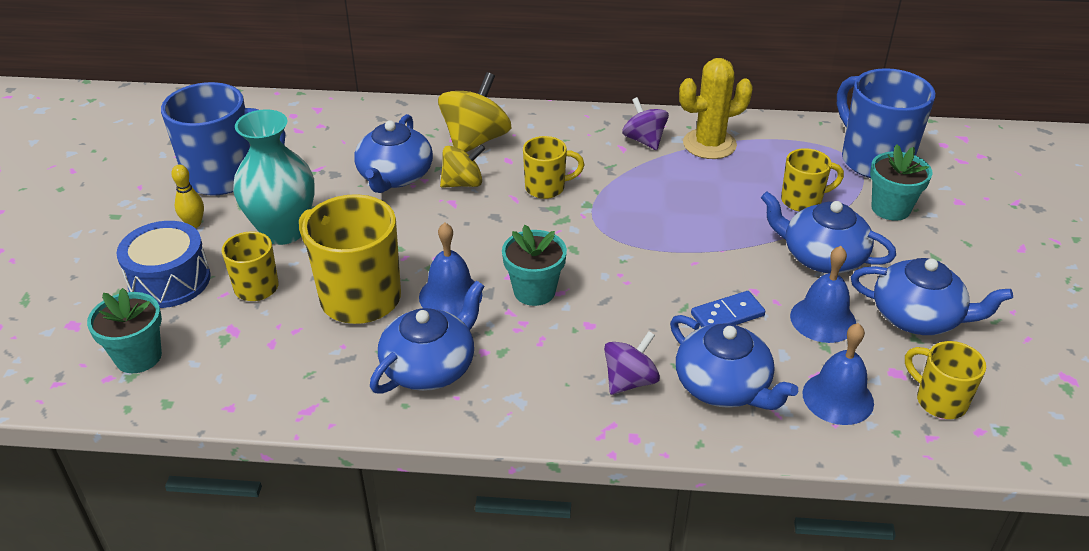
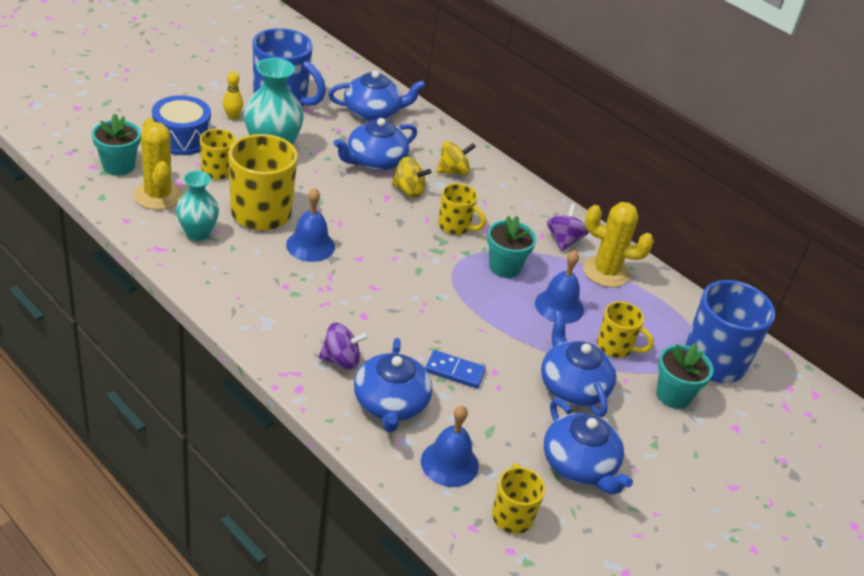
camera: 35 degrees right, 0 degrees up
(228, 356) = (158, 195): none -> yellow cactus
(326, 365) = (198, 233): none -> turquoise vase
(430, 366) = (246, 273): blue teapot -> blue teapot (373, 112)
(475, 140) = (453, 171): yellow spinning top -> yellow spinning top, size x0.64
(534, 291) = (360, 276): turquoise flower pot -> turquoise flower pot (504, 267)
(823, 319) = (512, 418): blue bell -> blue bell (559, 306)

